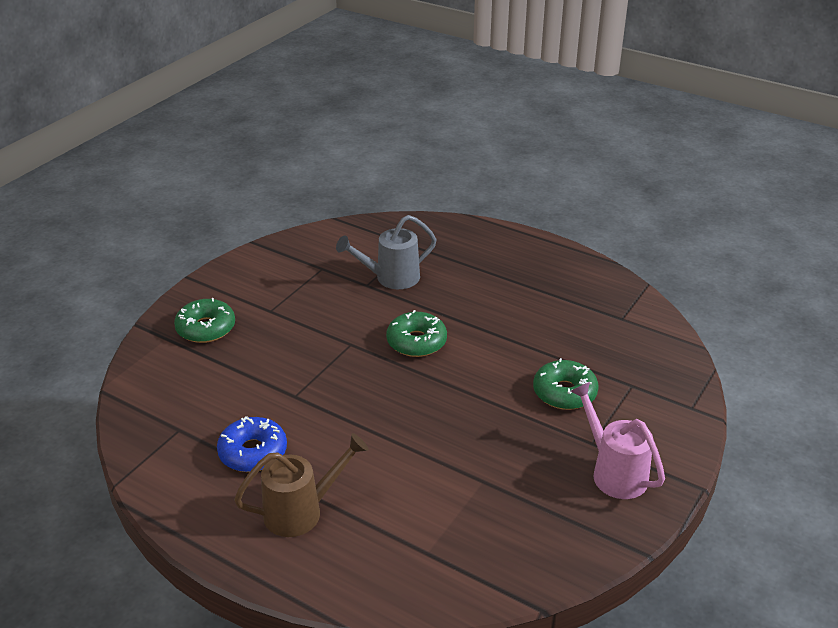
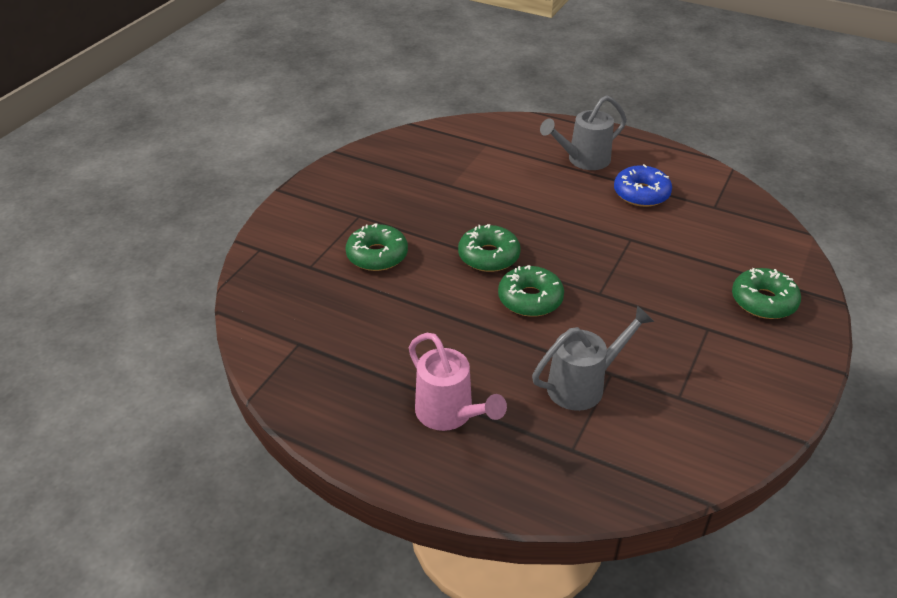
camera: 175 degrees right, 5 degrees up
(301, 511) = (583, 160): brown watering can -> grey watering can
(449, 385) = (488, 256): none -> green donut
(614, 472) = (345, 196): pink watering can -> pink watering can (449, 414)

